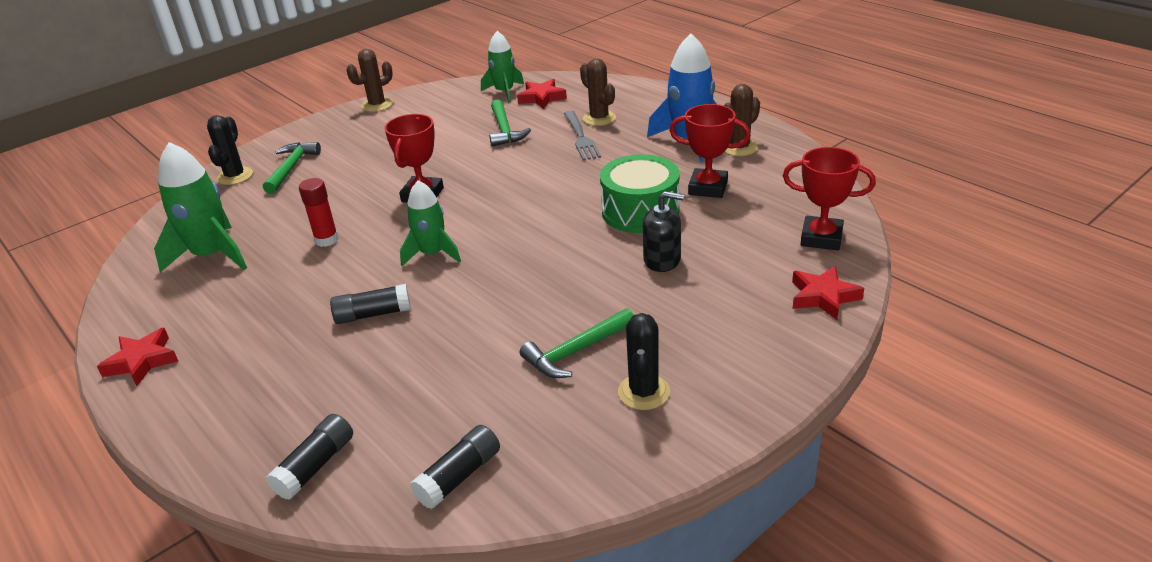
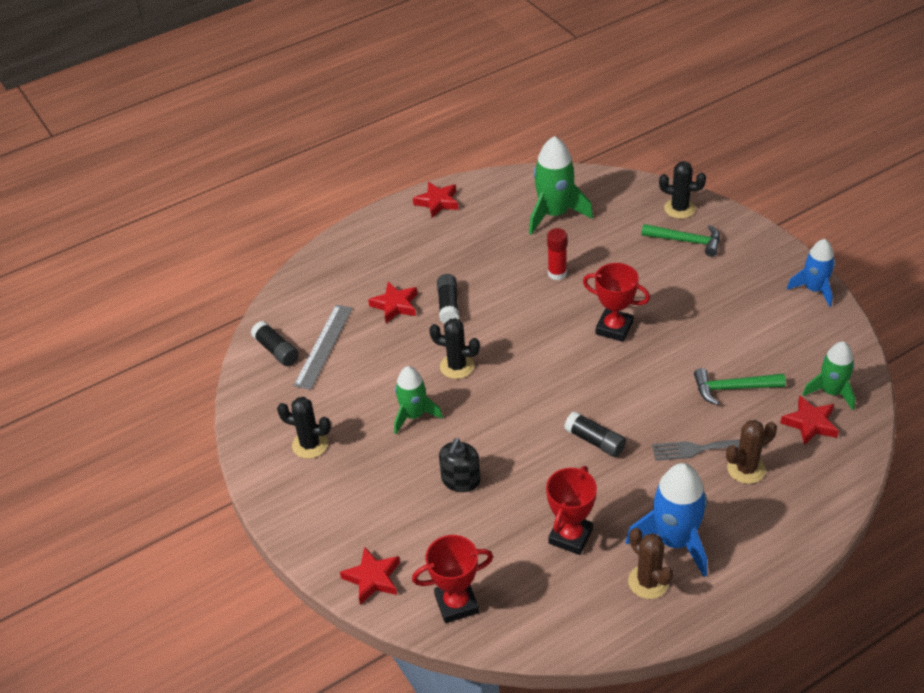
camera: 100 degrees right, 10 degrees up
(316, 466) = (311, 289): black glue stick -> black glue stick (595, 441)
(367, 363) = (395, 305): none -> red star
(377, 105) = (814, 289): brown cactus -> blue rocket
(432, 254) = (517, 336): green rocket -> green rocket (414, 415)
(449, 420) = (324, 346): none -> grey ruler
(485, 290) = (457, 366): none -> black cactus
(576, 351) = (365, 413): green hammer -> none
(640, 211) = (542, 477): green drum -> none
(821, 238) = (456, 604): red trophy -> red trophy turned 45 degrees clockwise

